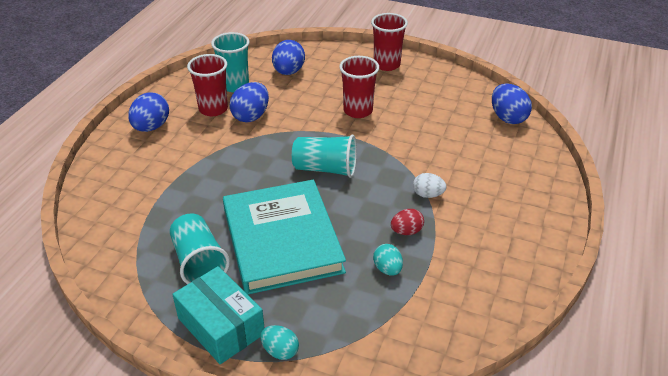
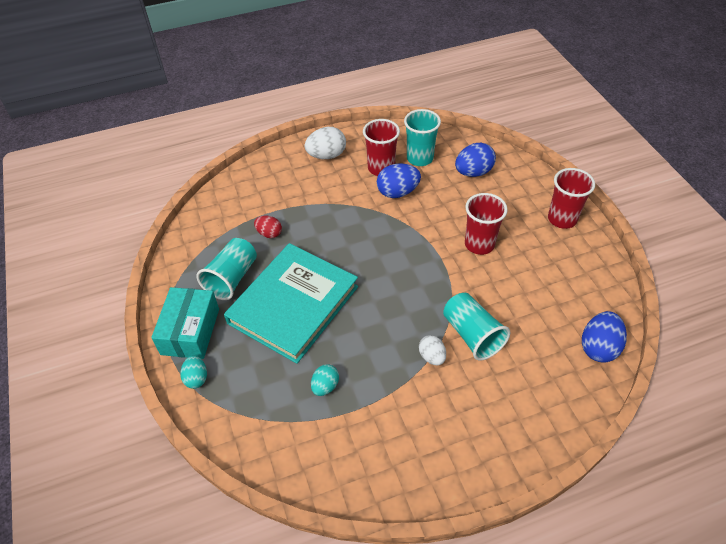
camera: 50 degrees right, 10 degrees up
(151, 127) = (326, 155): blue egg -> white egg
(325, 169) = (390, 274): turquoise cup -> turquoise cup (472, 335)
(406, 231) = (376, 371): red egg -> red egg (269, 233)

